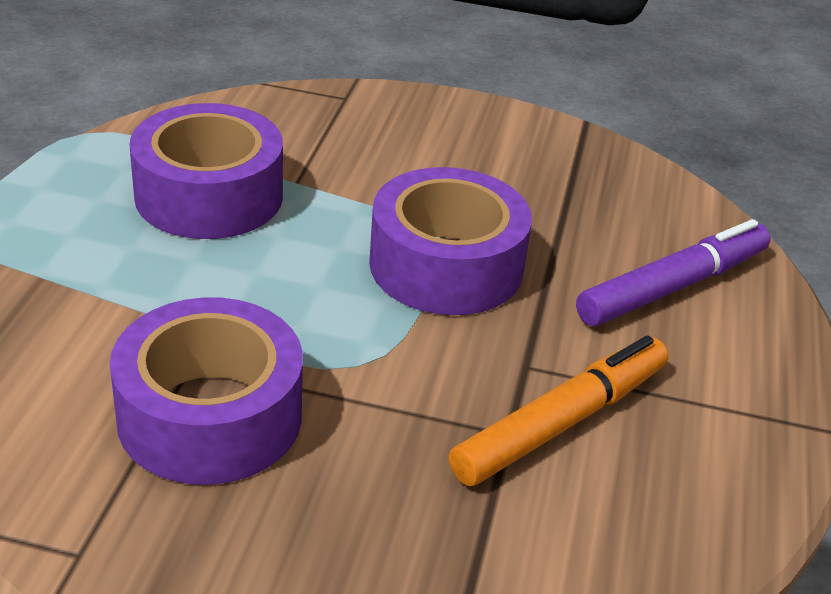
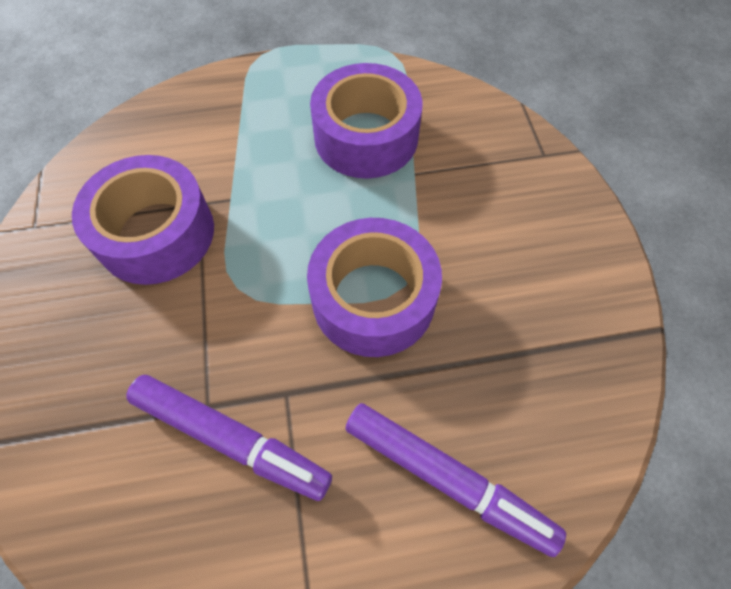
camera: 70 degrees right, 25 degrees up
(560, 423) = (231, 438): orange marker -> purple marker

